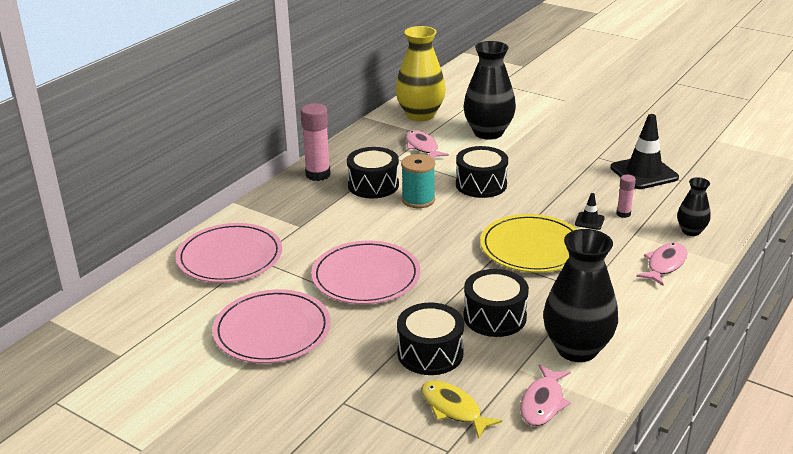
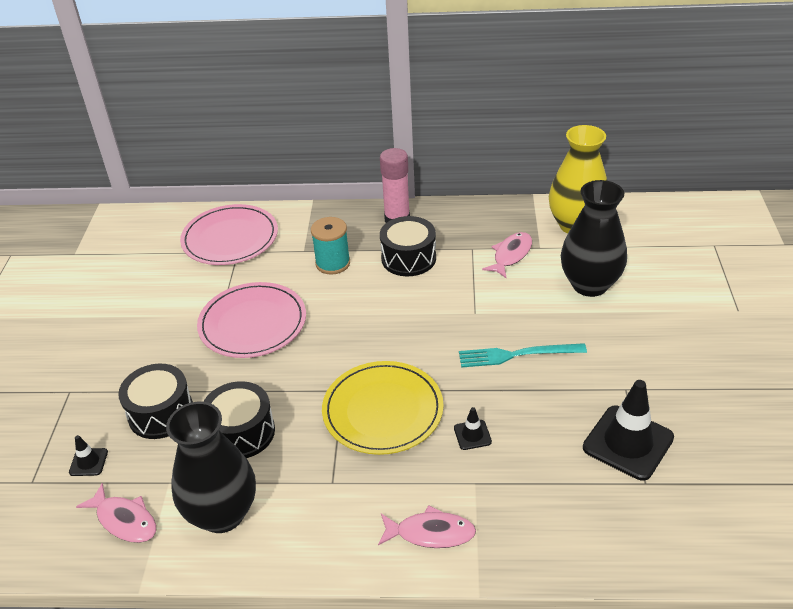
camera: 60 degrees right, 10 degrees up
(272, 330) = (143, 309): pink plate -> none
(418, 200) = (407, 297): turquoise spool -> turquoise spool (333, 263)
(453, 409) = (88, 462): yellow fish -> black traffic cone
(481, 184) = (475, 325): black drum -> none
(529, 180) = (517, 355): none -> turquoise fork
(543, 402) = (124, 520): pink fish -> pink fish turned 135 degrees counterclockwise
(623, 214) = (513, 458): pink glue stick -> none
(691, 231) = (526, 534): black vase -> none

